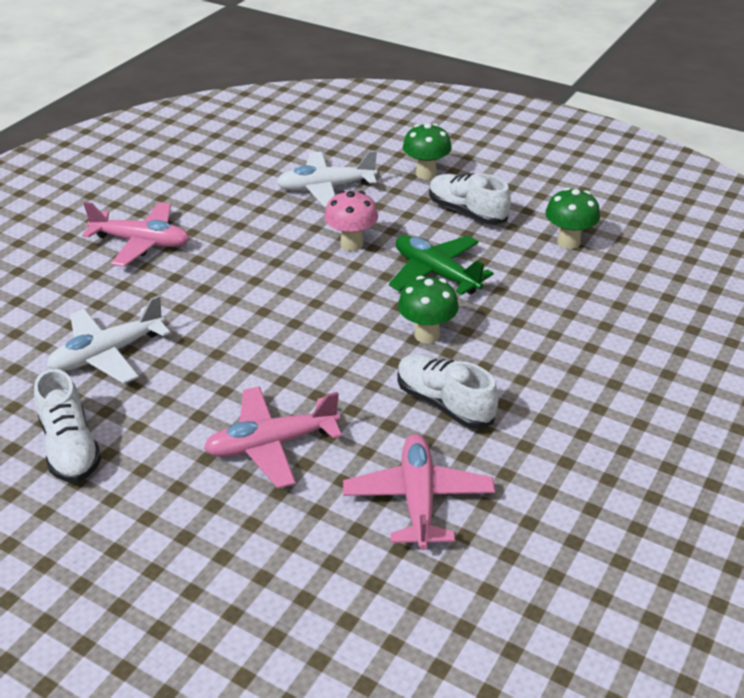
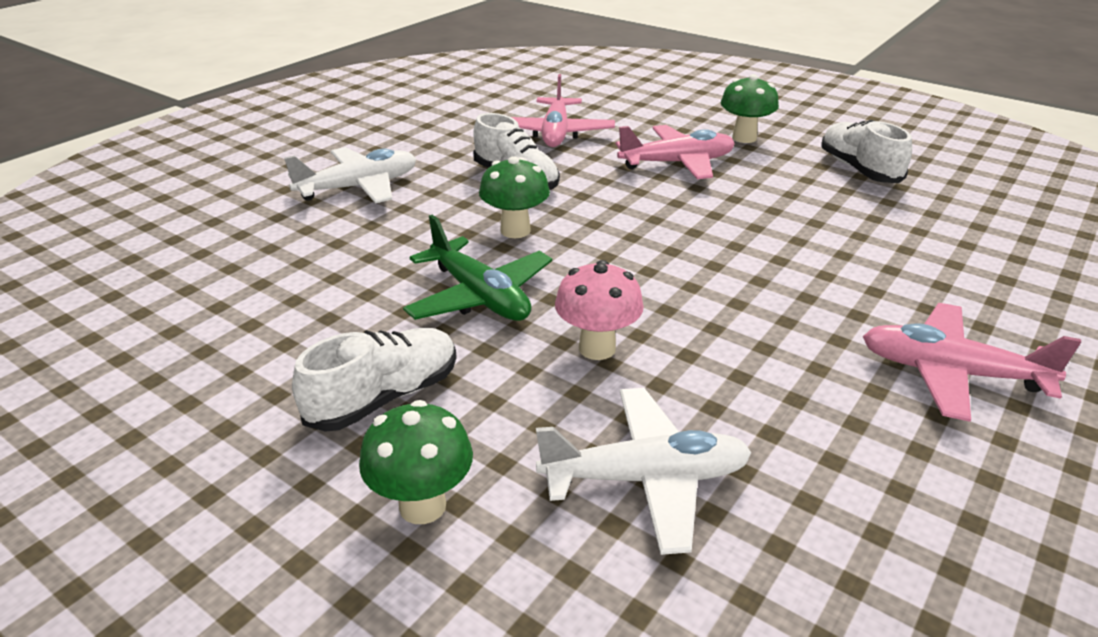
camera: 175 degrees left, 5 degrees down
(108, 354) = (881, 232): white plane -> white plane (359, 187)
(467, 212) = (384, 397): white shoe -> white shoe turned 90 degrees counterclockwise
(568, 242) = (258, 330): green mushroom -> green mushroom (744, 138)

